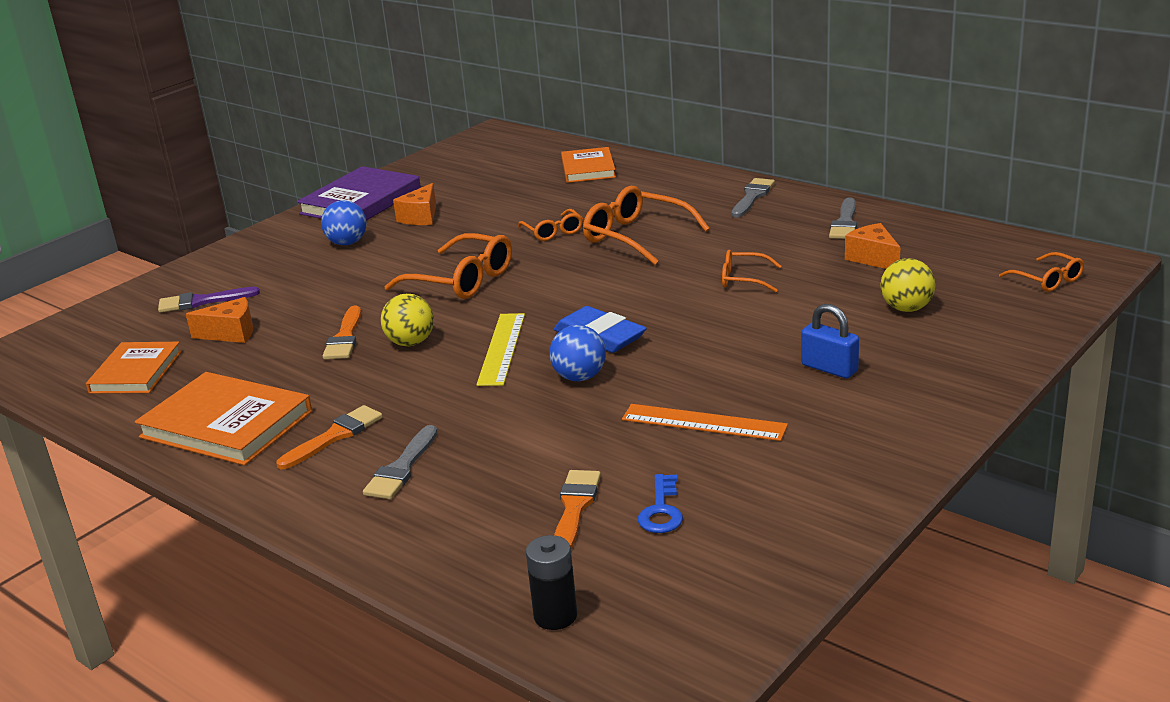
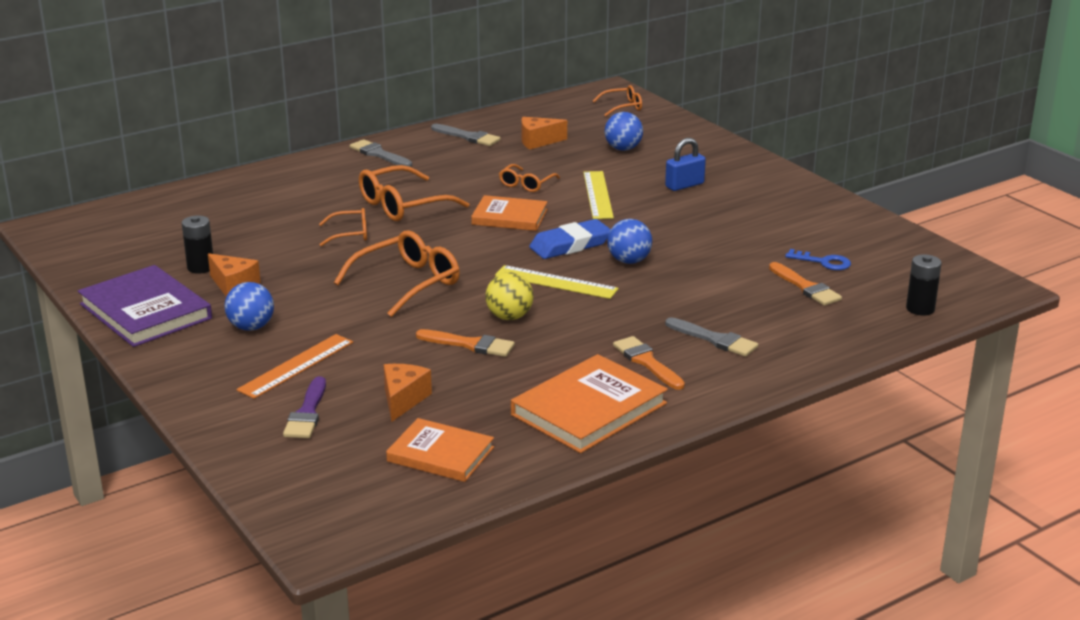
camera: 75 degrees left, 0 degrees up
(449, 197) = (200, 267): none -> black battery
(574, 508) = (806, 287): orange brush -> orange brush turned 150 degrees counterclockwise
(588, 168) = (222, 200): orange book -> orange book (509, 217)
(704, 422) = (725, 232): orange ruler -> orange ruler (296, 366)
(750, 323) = (598, 195): none -> yellow ruler
(906, 308) = (623, 149): yellow ball -> blue ball

